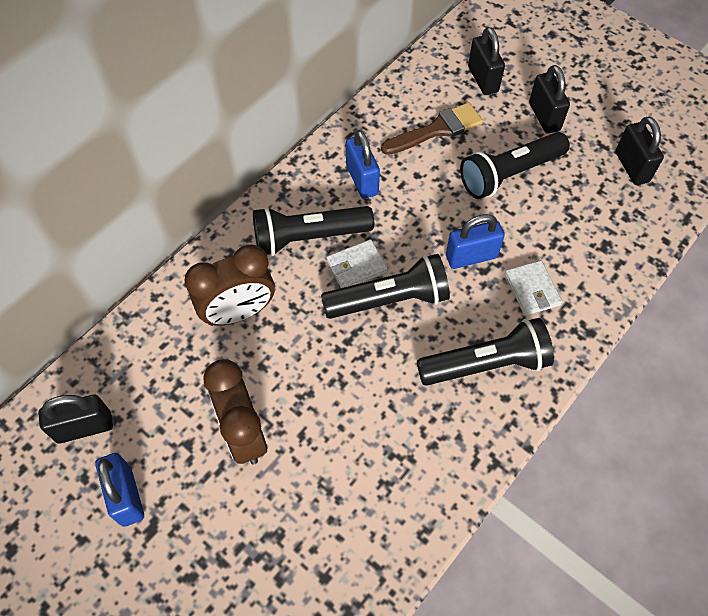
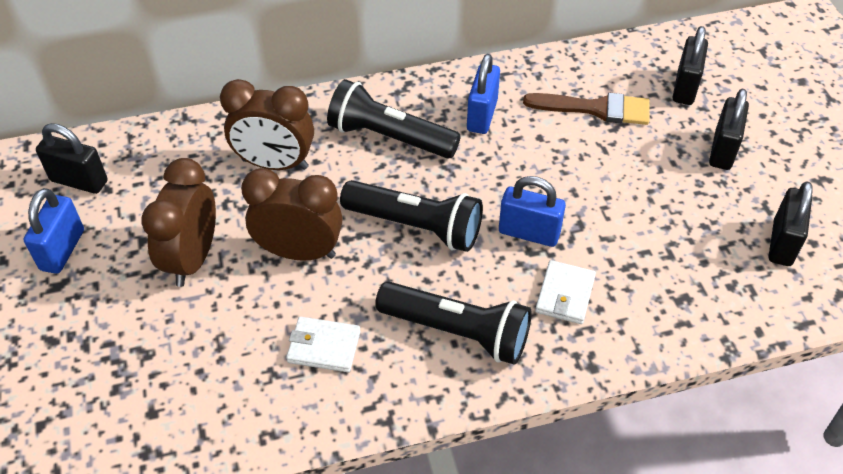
camera: 35 degrees right, 10 degrees down
(322, 374) = (299, 252): none -> brown clock
(356, 266) = (411, 183): white wallet -> white wallet (324, 347)
(509, 174) = (636, 182): black flashlight -> none

